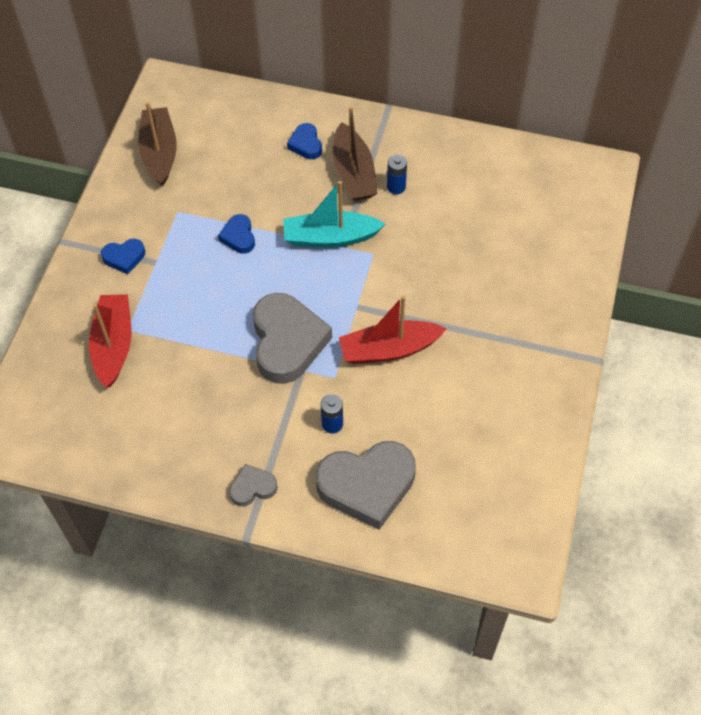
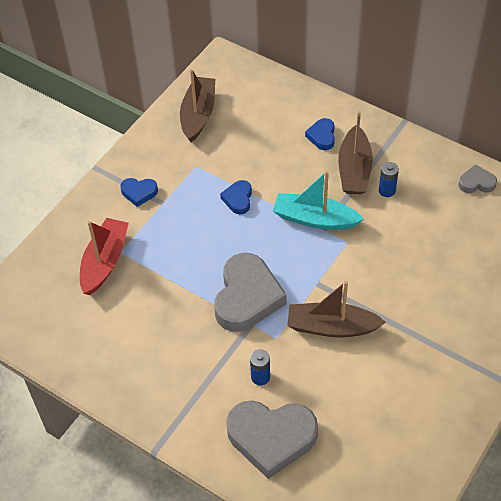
camera: 20 degrees right, 5 degrees down
(252, 487) = (174, 411): grey heart -> grey heart (476, 183)
(389, 349) = (331, 327): red boat -> brown boat

